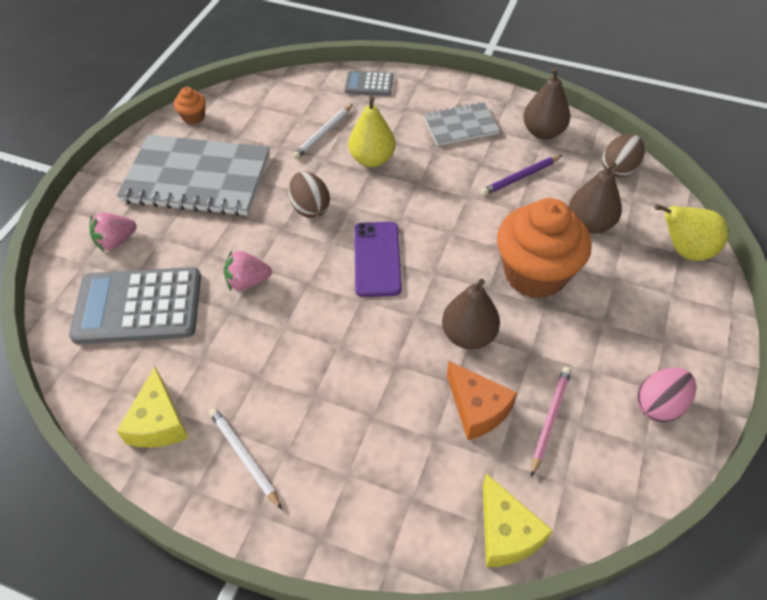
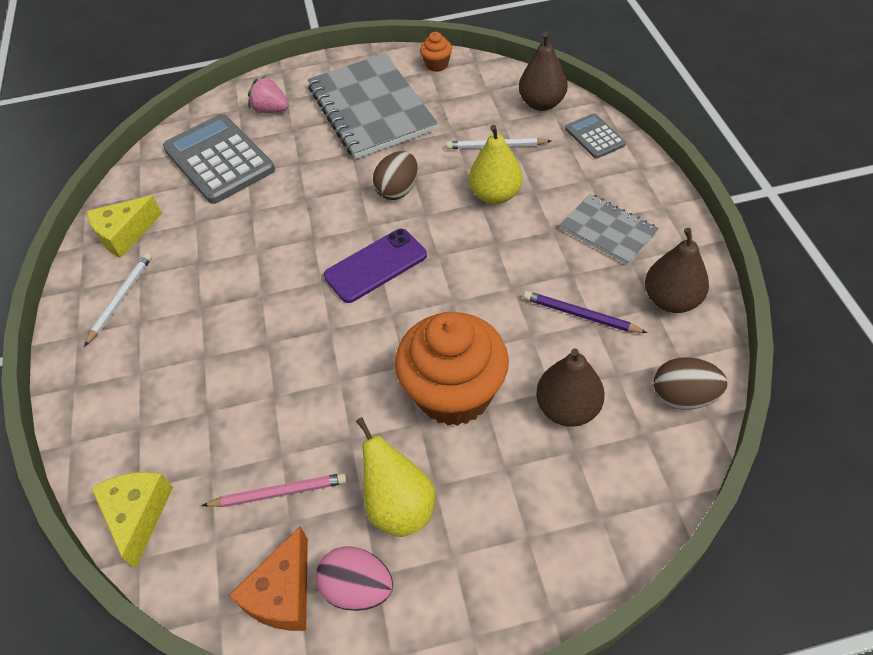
camera: 60 degrees right, 0 degrees up
(248, 282) = (287, 201): pink strawberry -> none
(468, 335) = (335, 378): brown pear -> brown pear (541, 104)
(477, 408) = (256, 427): orange cheese -> orange cheese (282, 593)
(506, 532) = (138, 515): yellow cheese -> yellow cheese turned 135 degrees clockwise
(685, 250) = (608, 522): yellow pear -> yellow pear (399, 506)

